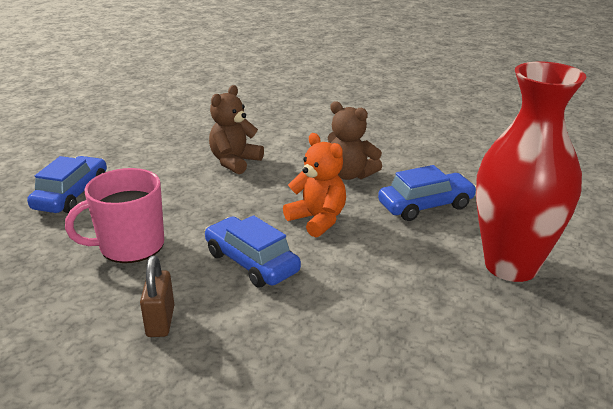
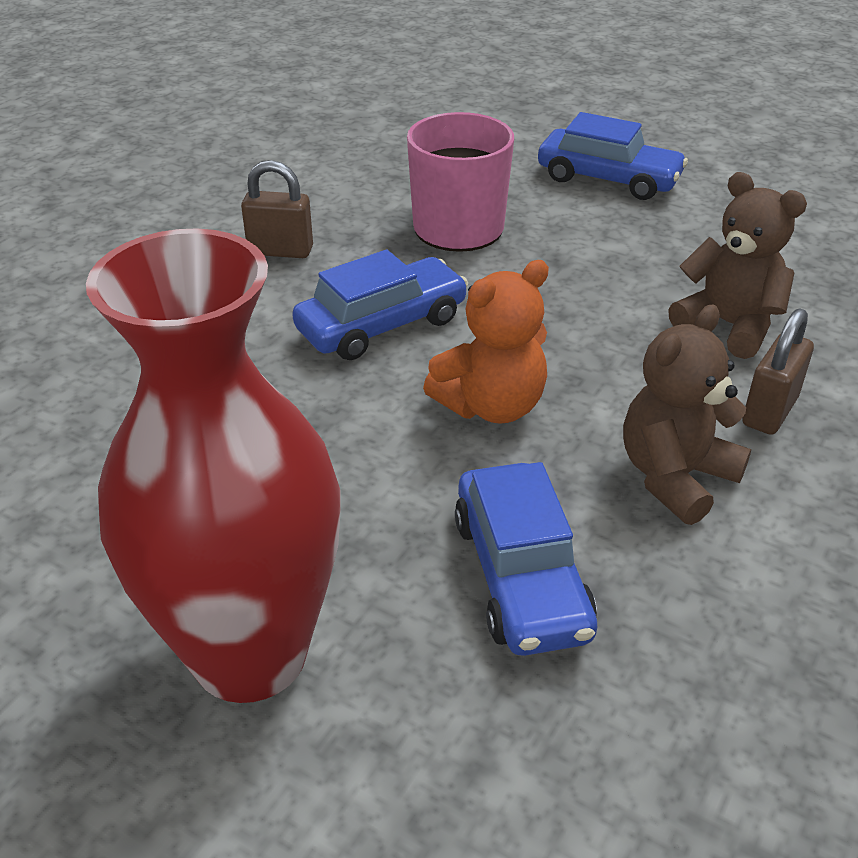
camera: 100 degrees right, 10 degrees up
(298, 155) = (769, 411): none -> brown padlock

